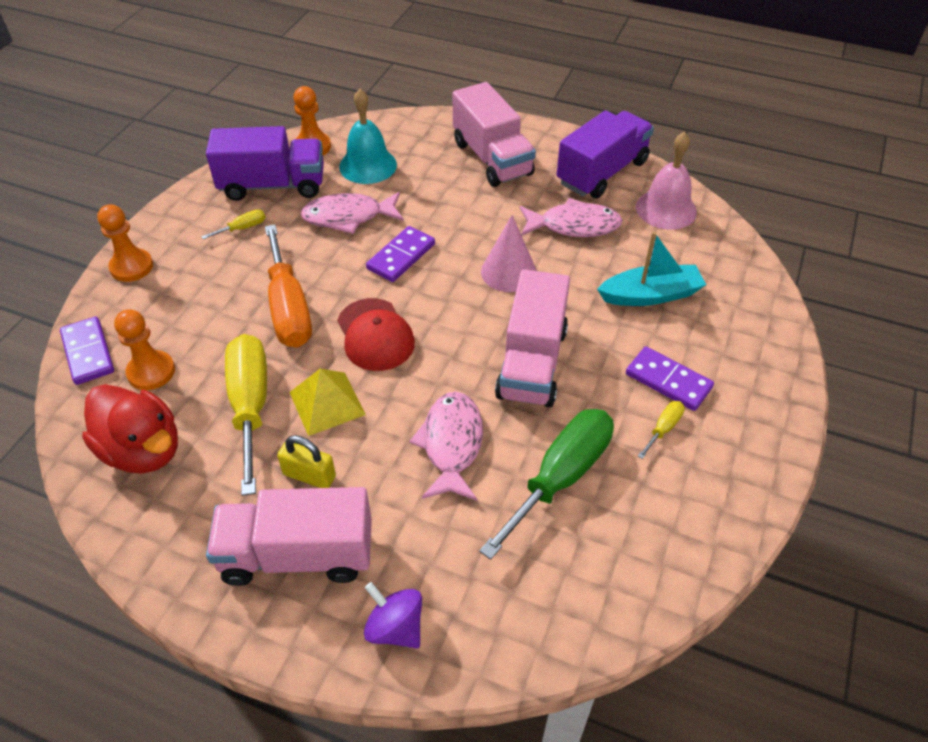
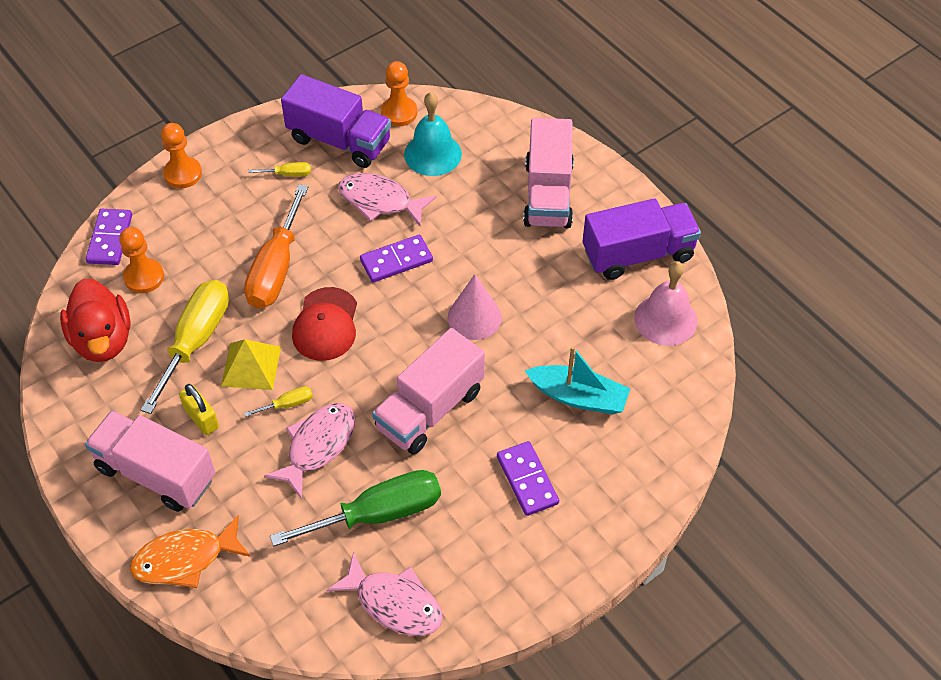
camera: 30 degrees right, 5 degrees up
(395, 627) = (185, 559): purple spinning top -> orange fish
(574, 226) = (567, 298): pink fish -> pink fish (394, 603)
(663, 428) = (489, 517): yellow screwdriver -> yellow screwdriver (287, 404)

